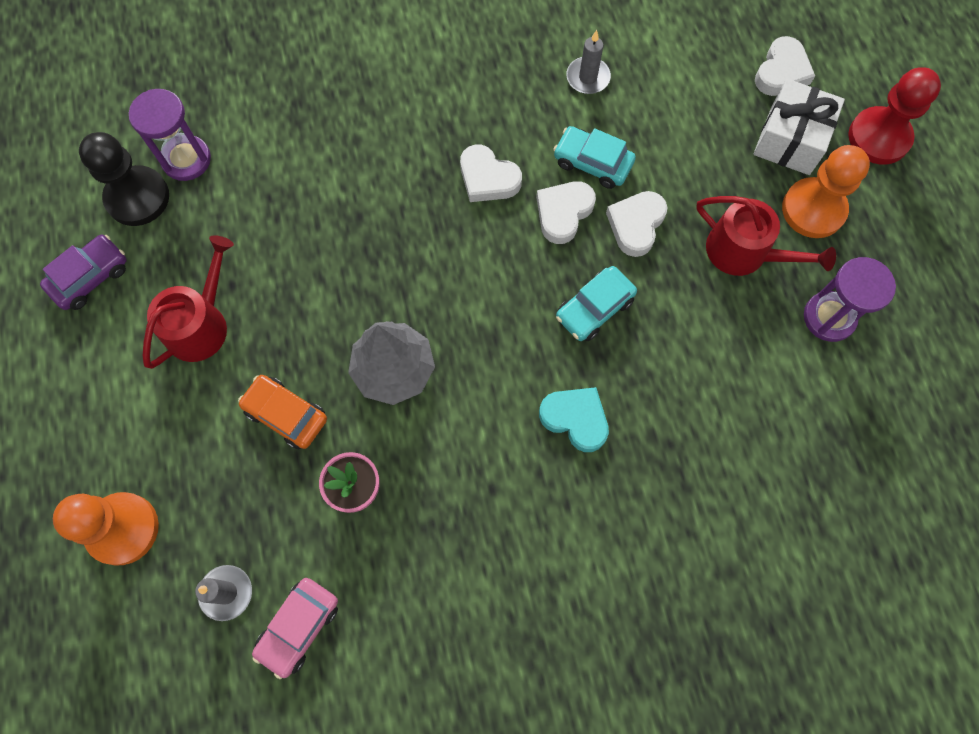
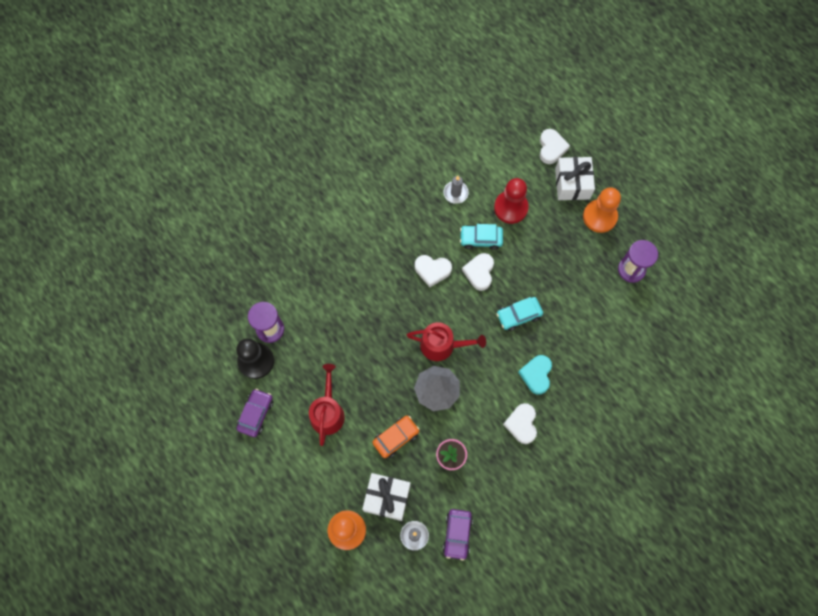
camera: 25 degrees left, 0 degrees up
(216, 507) = (387, 498): none -> white gift
(286, 415) = (396, 437): orange car -> orange car turned 135 degrees clockwise
(299, 627) = (457, 534): pink car -> purple car
(575, 419) = (536, 375): turquoise heart -> turquoise heart turned 90 degrees counterclockwise
(594, 308) = (518, 315): turquoise car -> turquoise car turned 45 degrees clockwise
(636, 225) = (518, 263): white heart -> white heart (521, 424)
(744, 252) = (577, 254): red watering can -> red watering can (442, 345)
(879, 137) = (614, 164): red pawn -> red pawn (511, 208)

